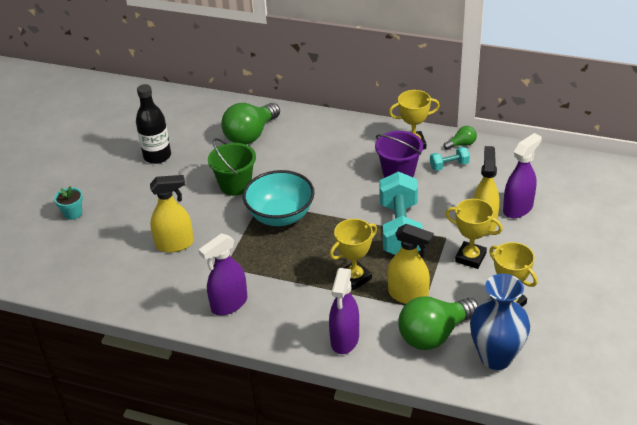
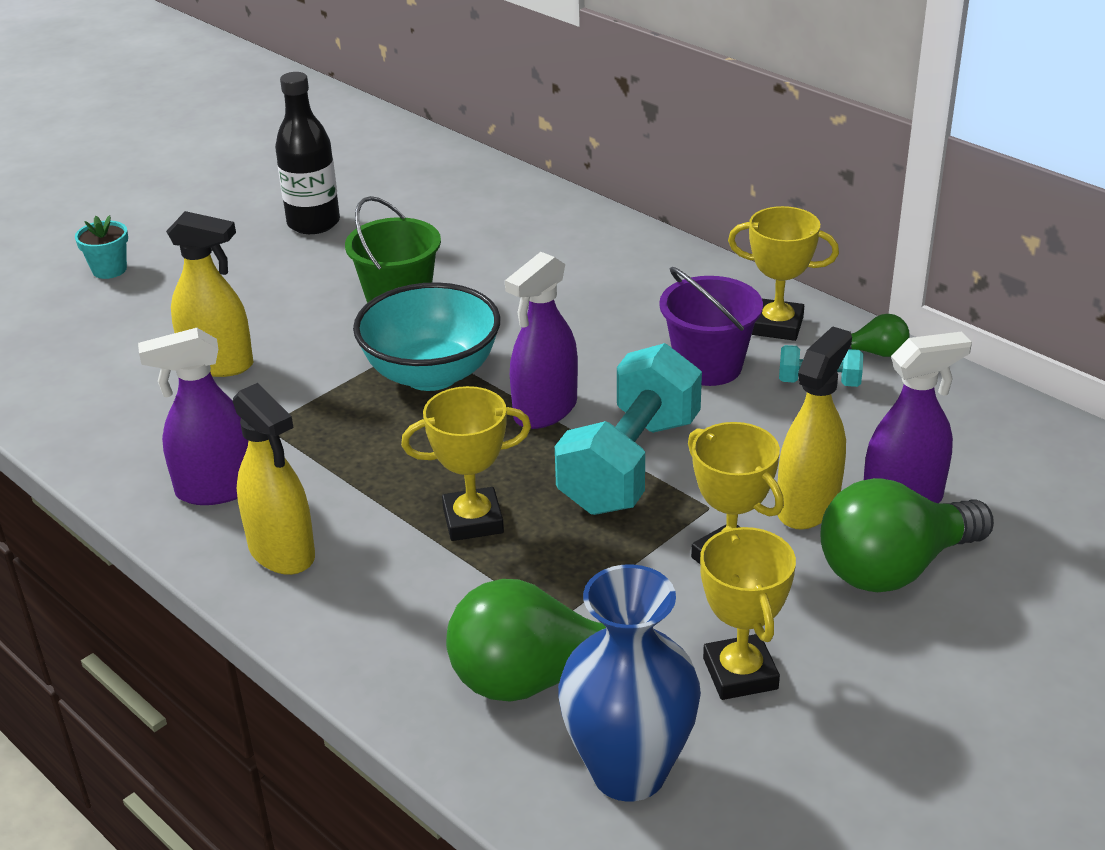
camera: 25 degrees right, 5 degrees down
(251, 135) = (494, 232): green light bulb -> green light bulb (894, 568)
(344, 339) = (361, 623): purple spray bottle -> purple spray bottle (545, 410)
(408, 295) = (548, 587): yellow spray bottle -> yellow spray bottle (282, 552)

